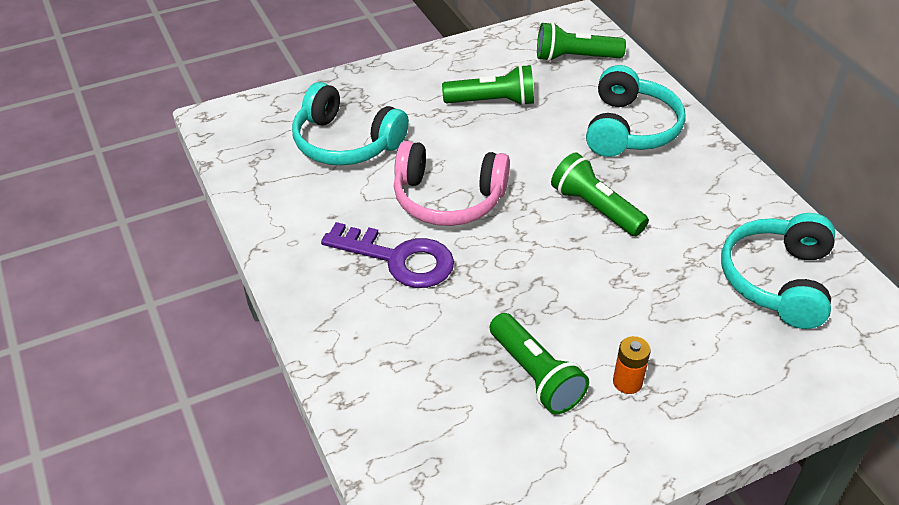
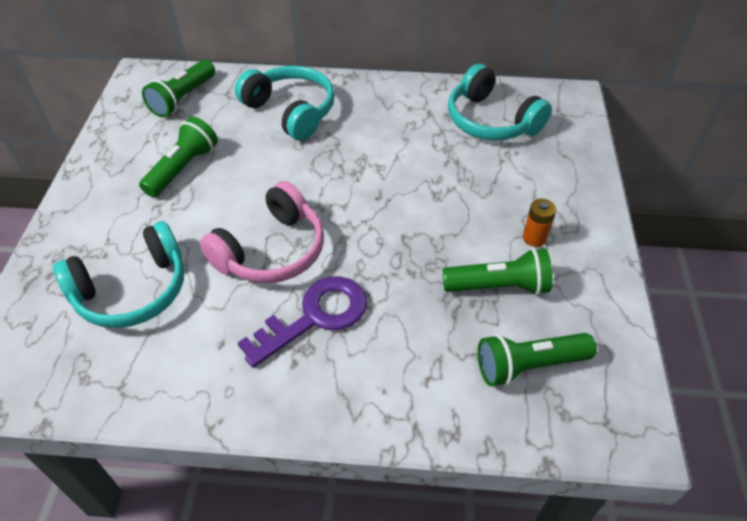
camera: 60 degrees left, 5 degrees up
(595, 208) = (356, 170): green flashlight -> green flashlight (528, 365)

